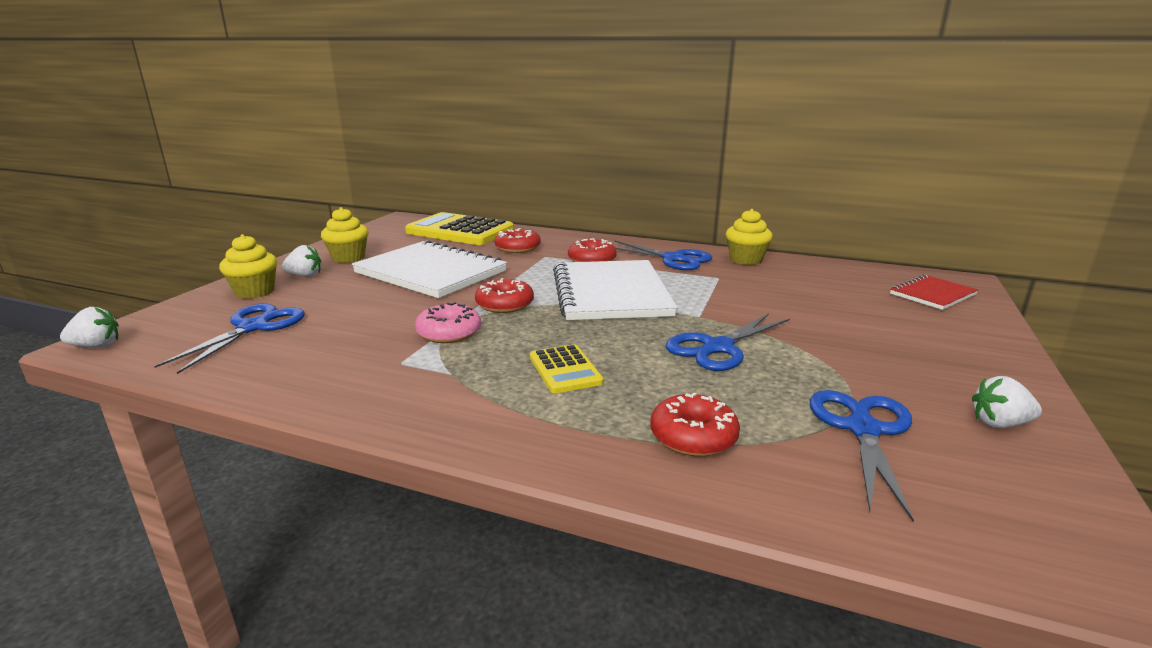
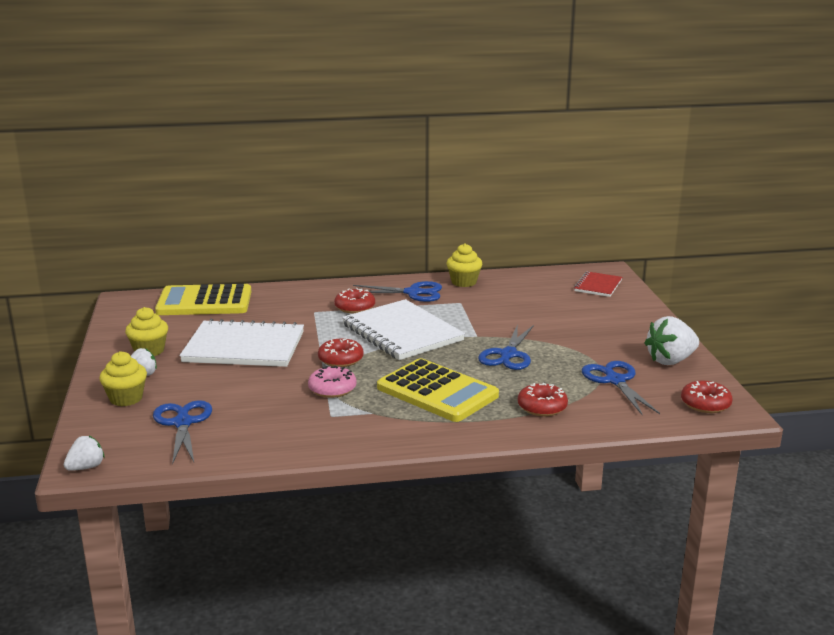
camera: 30 degrees left, 0 degrees up
(517, 248) = (281, 309): red donut -> red donut (705, 404)
(565, 370) = (437, 392): yellow calculator -> yellow calculator, size x1.99
(999, 424) = (670, 360): white strawberry -> white strawberry, size x1.72

